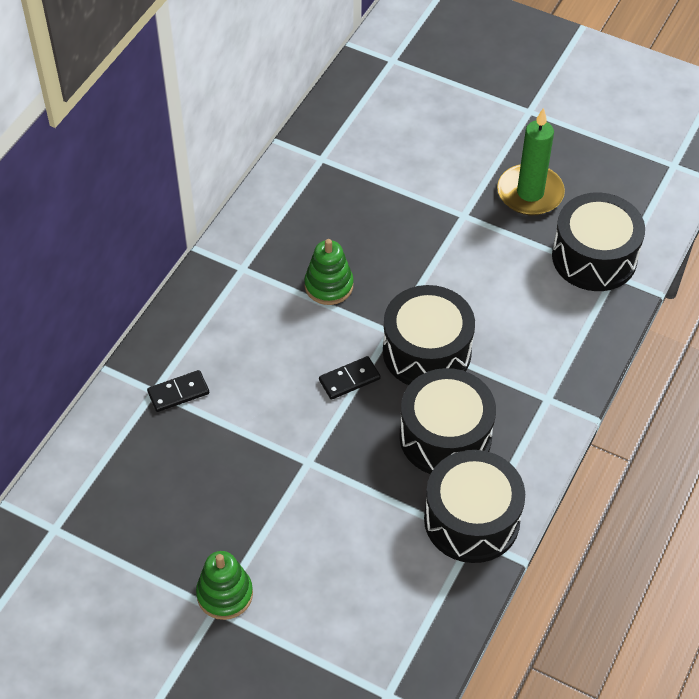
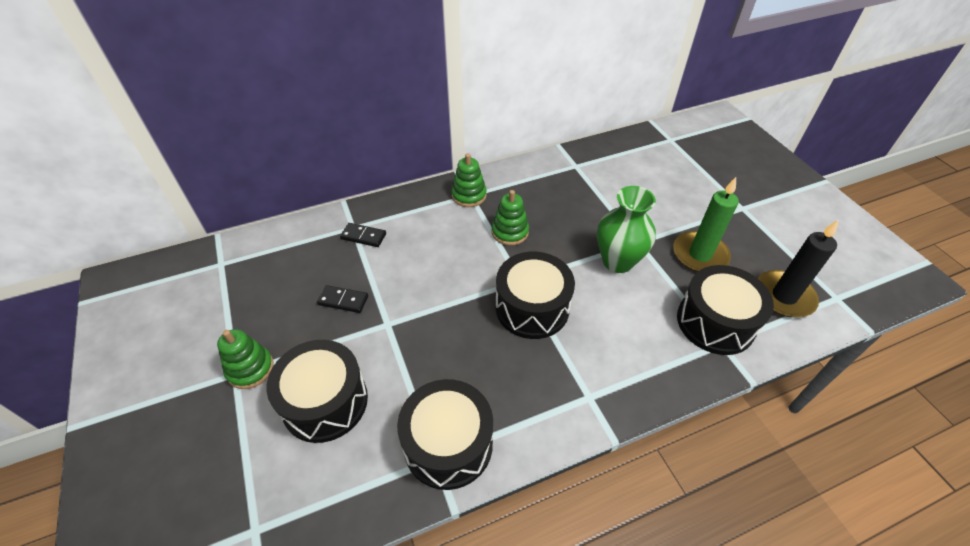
camera: 40 degrees right, 5 degrees down
(241, 270) = (469, 195): none -> green stacking toy
(349, 379) = (465, 292): black domino -> black domino (343, 300)
(445, 436) = (489, 371): black drum -> black drum (325, 402)
(462, 250) = (617, 261): none -> green vase
(631, 192) = (784, 296): none -> black candle

